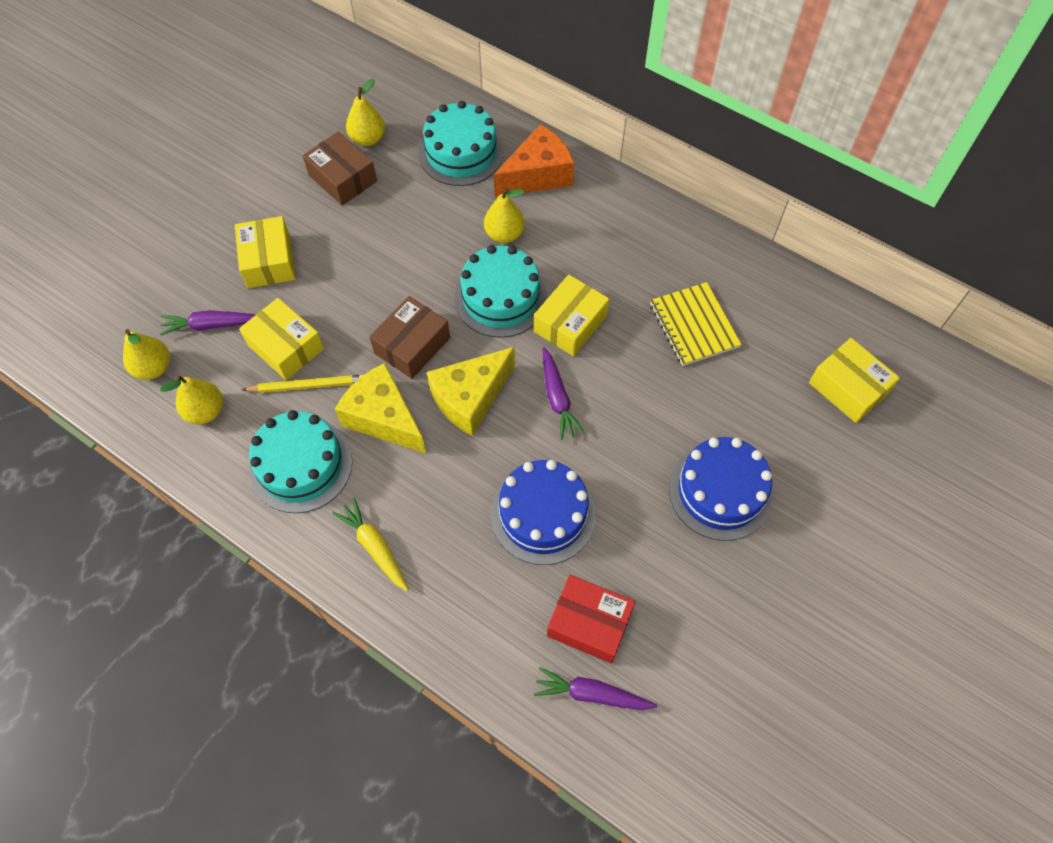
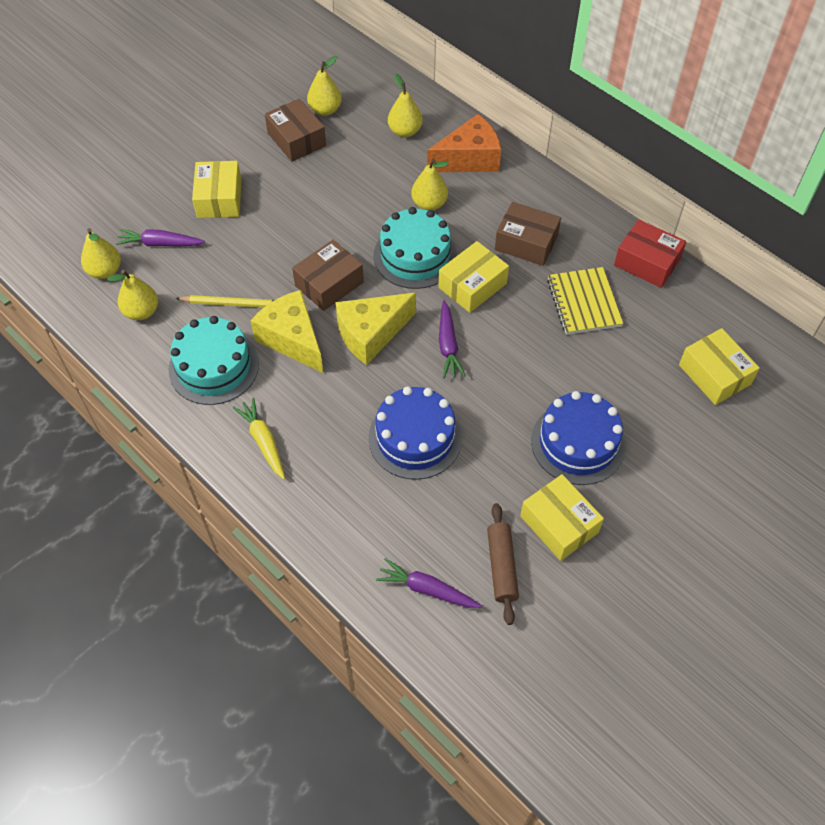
camera: 10 degrees right, 5 degrees down
(285, 347) = (220, 270): yellow box -> yellow box (559, 524)
(461, 152) = (405, 131): turquoise cake -> yellow pear
(589, 623) = (437, 532): red box -> red box (647, 262)
(618, 265) = (526, 242): none -> brown box
(667, 652) = (502, 566): none -> brown rolling pin

